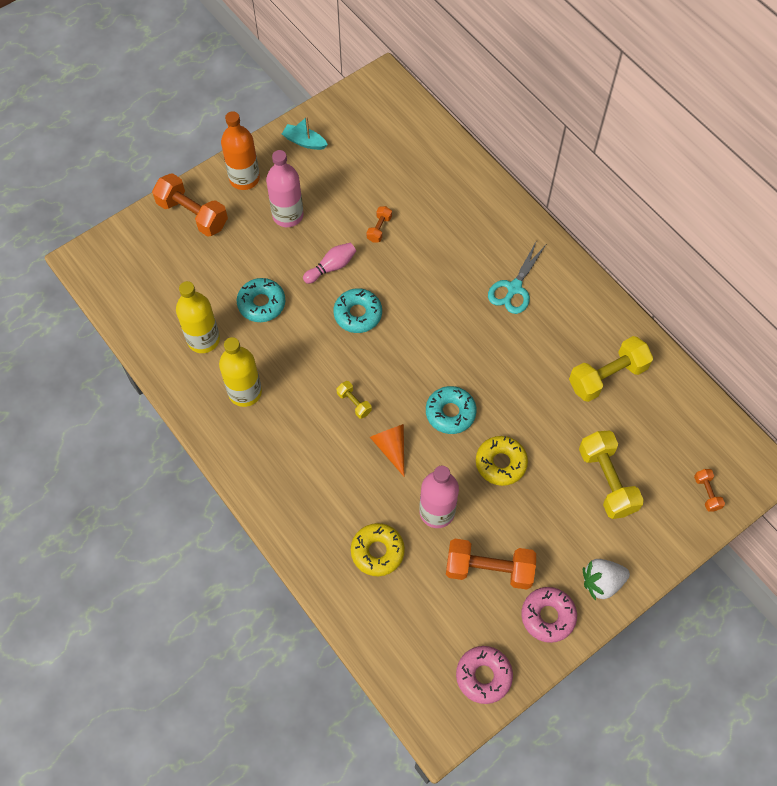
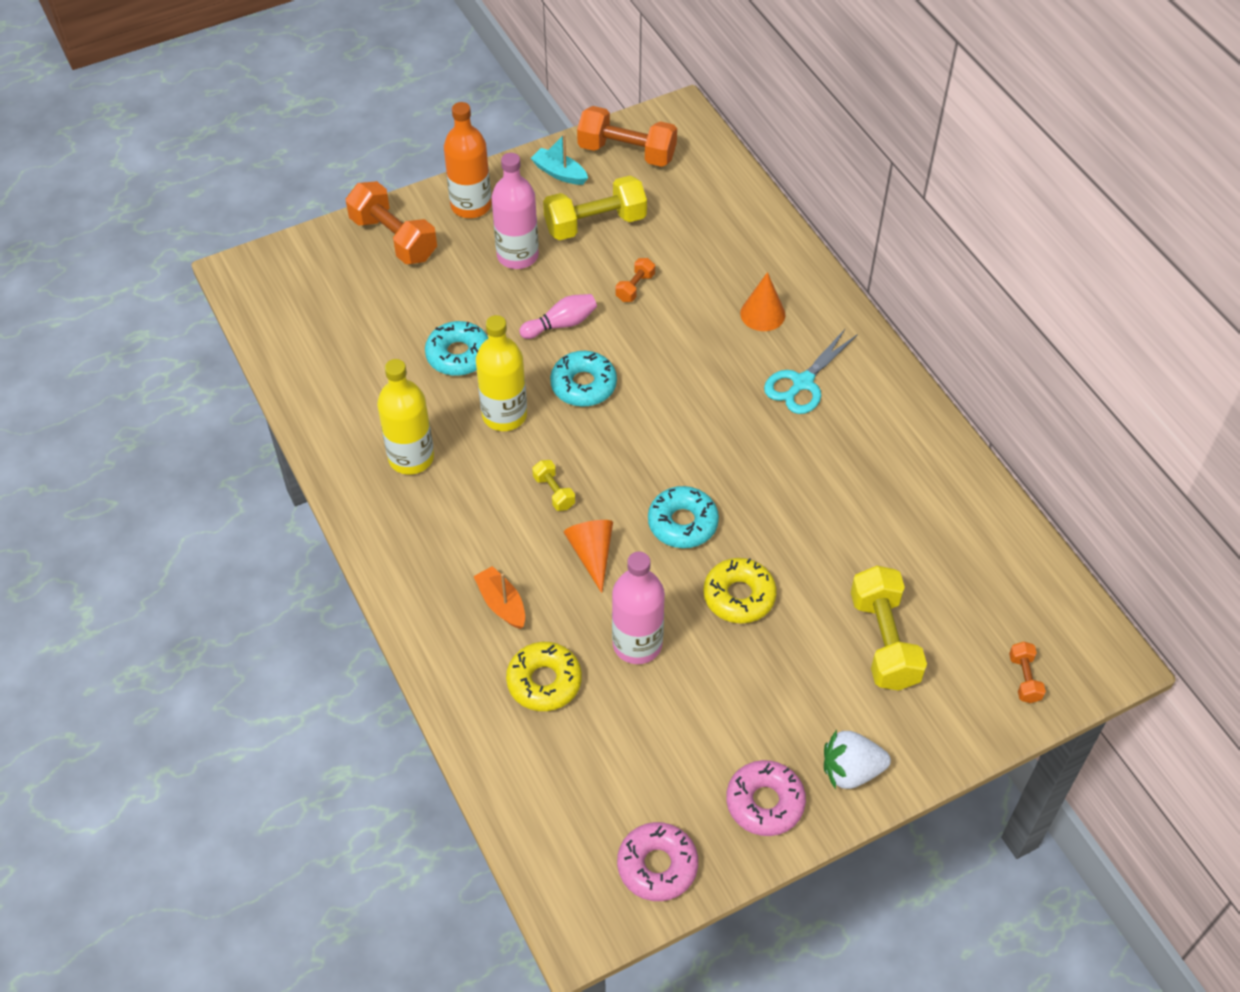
camera: 10 degrees right, 10 degrees down
(203, 339) = (371, 387): yellow bottle -> yellow bottle (504, 415)
(335, 497) = (502, 604): none -> orange boat
(475, 237) = (762, 314): none -> orange cone
(489, 569) = (694, 728): orange dumbbell -> orange dumbbell (627, 152)
(607, 376) = (910, 509): yellow dumbbell -> yellow dumbbell (595, 224)

